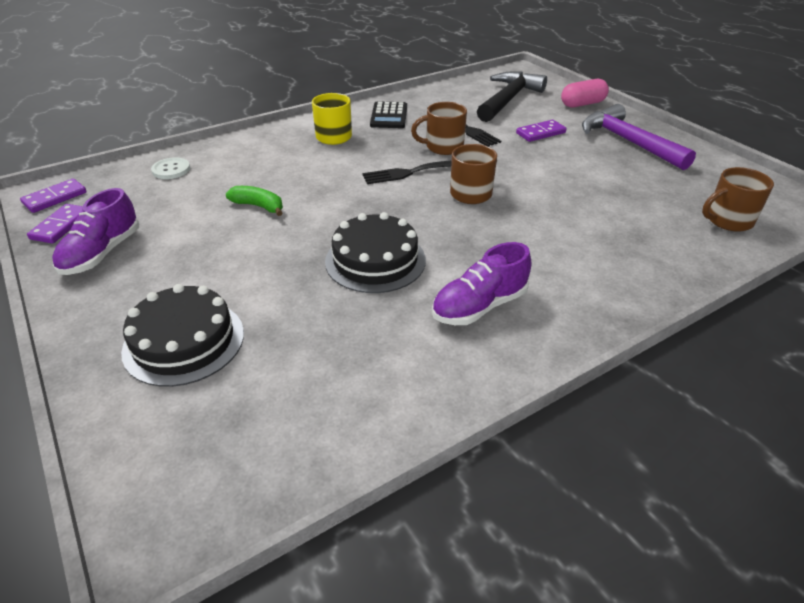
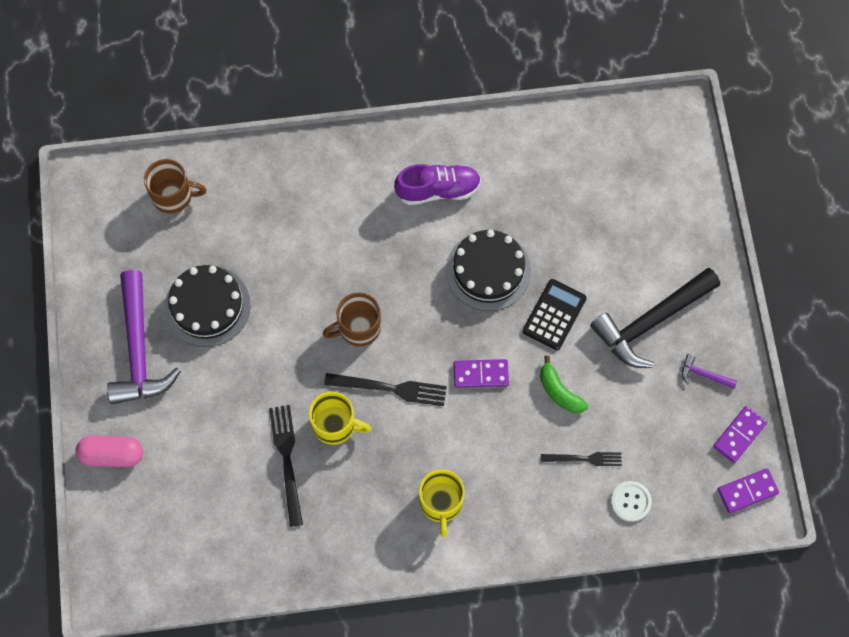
camera: 155 degrees left, 30 degrees up
(102, 253) = (704, 375): purple shoe -> purple hammer
(184, 341) = (650, 242): black cake -> black cake (207, 306)
(221, 179) = (584, 459): none -> black fork
(389, 116) = (356, 527): black calculator -> black calculator (554, 315)
(443, 147) = (335, 425): brown mug -> yellow mug
(508, 99) = (189, 508): black hammer -> black hammer (651, 322)
(540, 133) = (213, 408): purple domino -> purple domino (481, 374)

